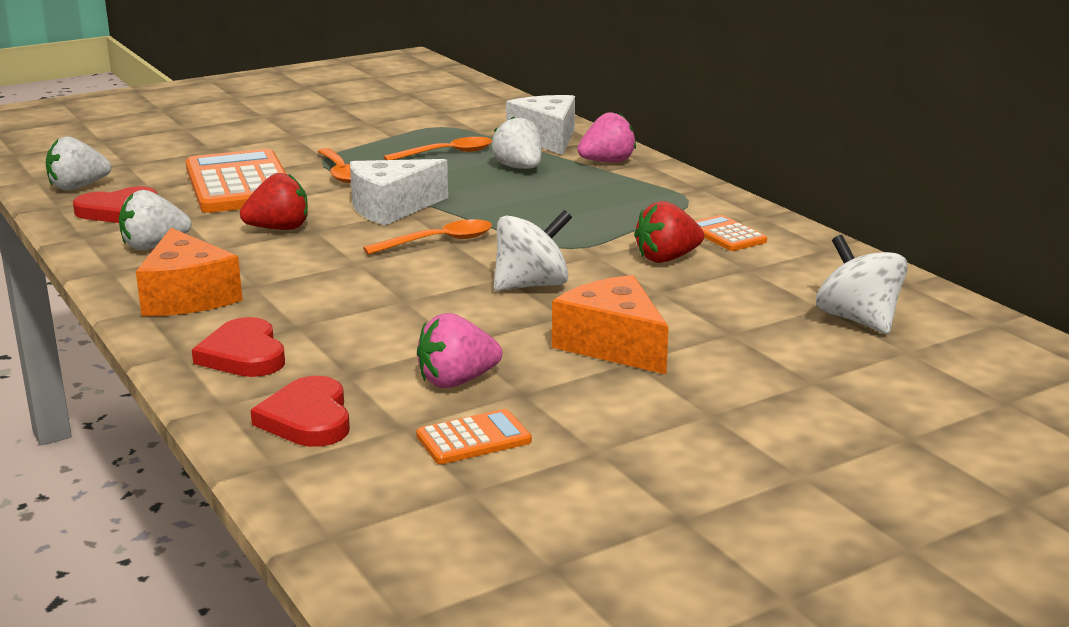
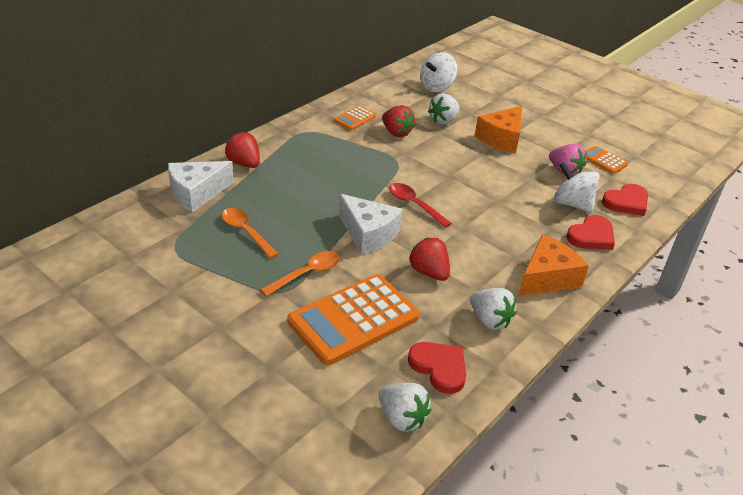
camera: 110 degrees left, 15 degrees up
(438, 242) = (414, 205): orange spoon -> red spoon
(519, 168) = (269, 196): white strawberry -> white strawberry (443, 120)
(531, 285) = (454, 166): white spinning top -> white spinning top (572, 204)
(607, 162) = (244, 164): pink strawberry -> red strawberry

